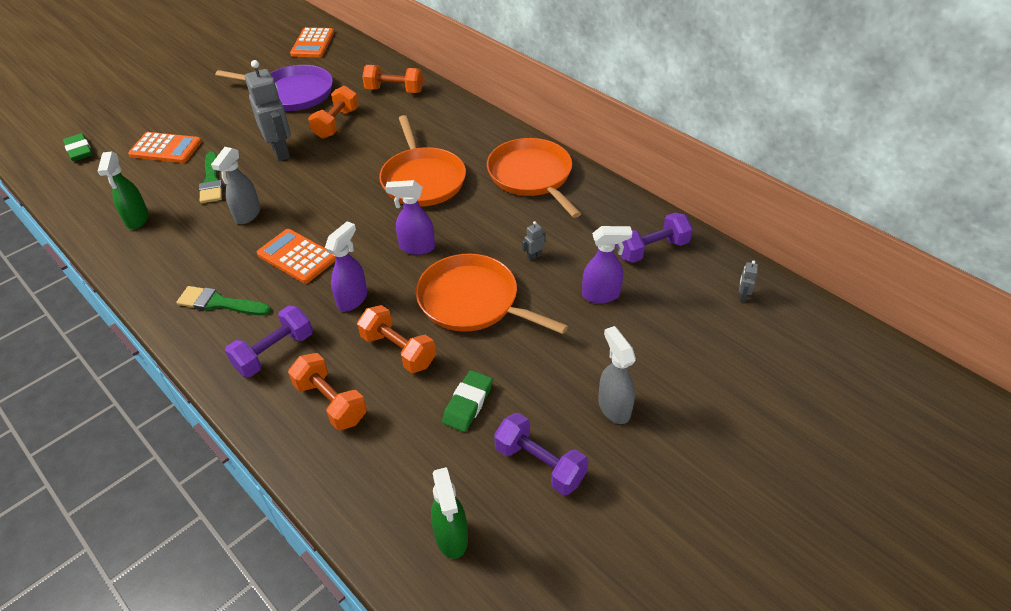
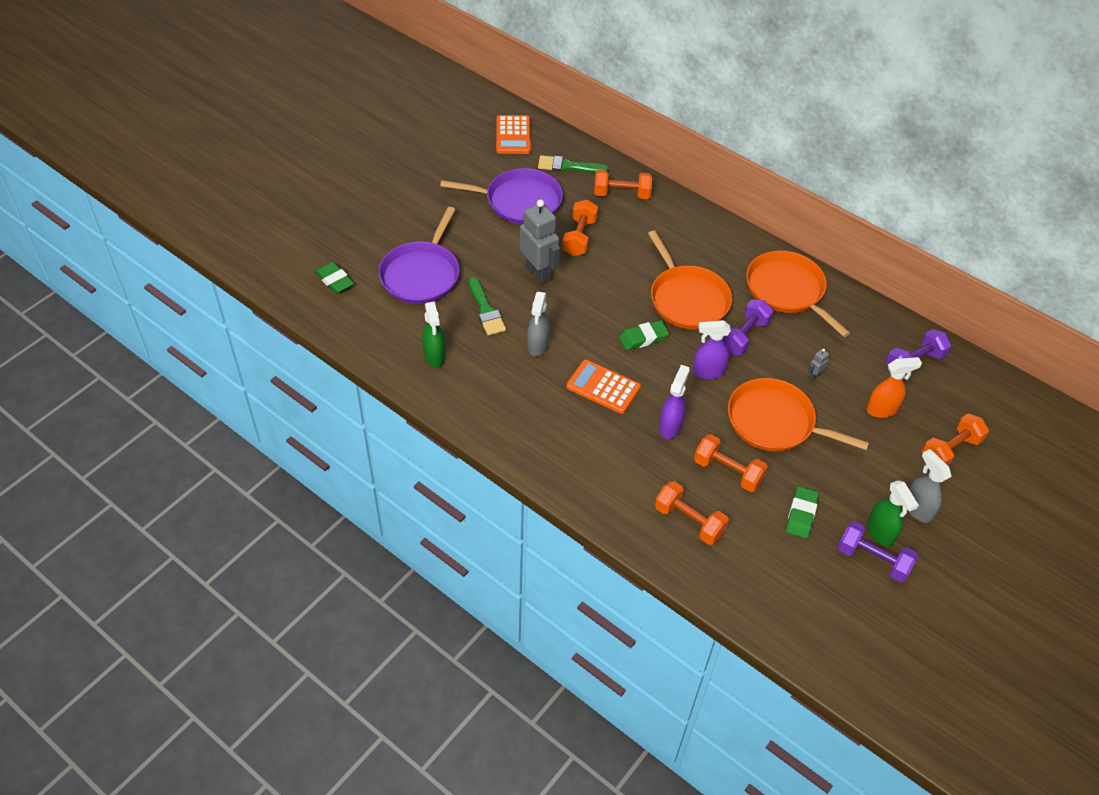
camera: 10 degrees left, 5 degrees up
(166, 148) = (421, 274): orange calculator -> purple pan
(219, 303) = (553, 437): green brush -> green brush (568, 166)
(274, 352) = (623, 480): purple dumbbell -> purple dumbbell (744, 336)
(361, 213) = (643, 338): none -> green eraser
(451, 537) = (823, 620): green spray bottle -> green spray bottle (880, 533)
(601, 295) = (882, 409): purple spray bottle -> orange spray bottle
(671, 343) = (950, 450): none -> orange dumbbell
(742, 296) = (999, 404): grey robot -> none

